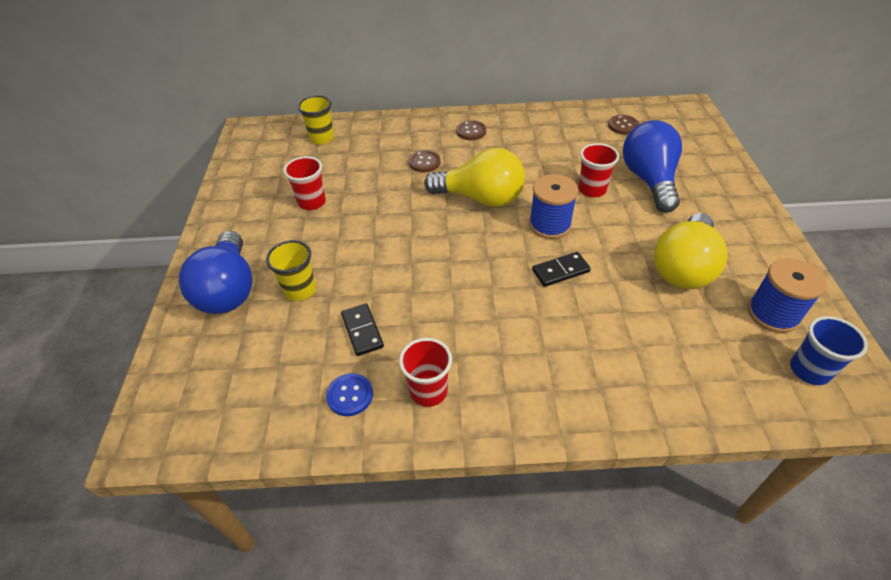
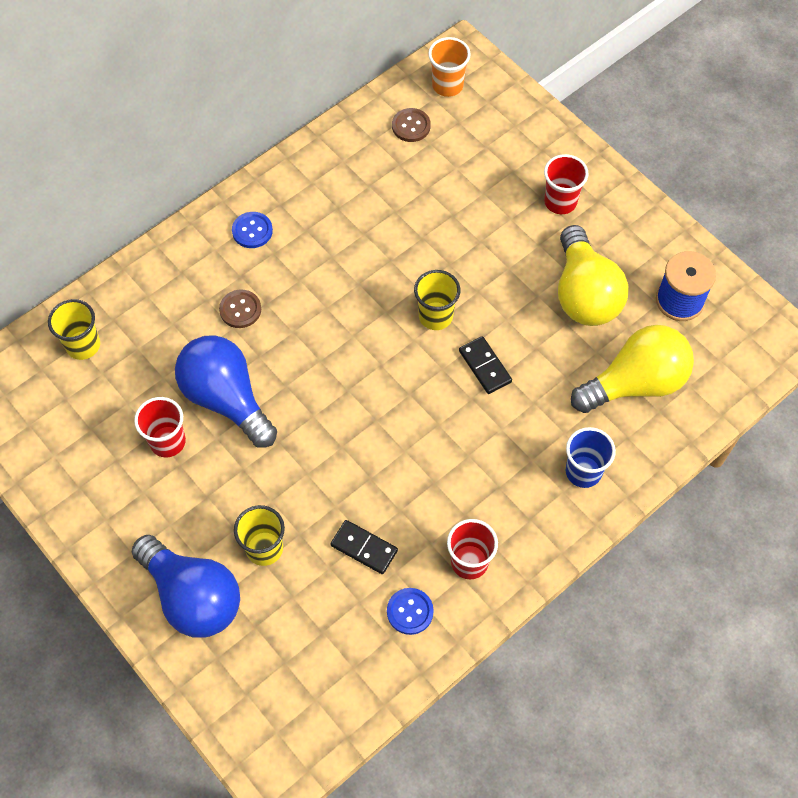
camera: 40 degrees left, 15 degrees up
(471, 131) = (252, 231): brown button -> blue button
(481, 198) = (342, 323): yellow light bulb -> yellow light bulb (635, 383)
(550, 225) = (435, 316): blue spool -> yellow cup
(560, 271) = (485, 366): black domino -> black domino turned 60 degrees counterclockwise
(592, 189) = (443, 243): red cup -> red cup (560, 202)
(649, 180) = (488, 196): blue light bulb -> blue light bulb (226, 399)
(667, 117) = (447, 85): none -> orange cup
(809, 370) = (731, 342): blue cup -> blue cup (583, 472)

